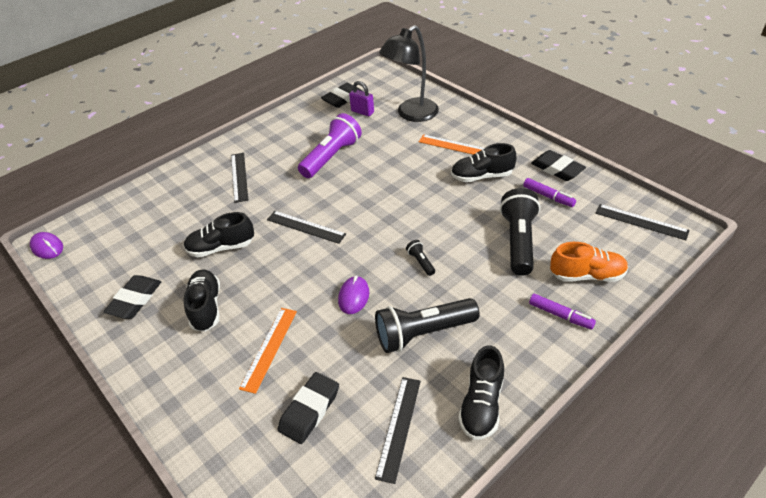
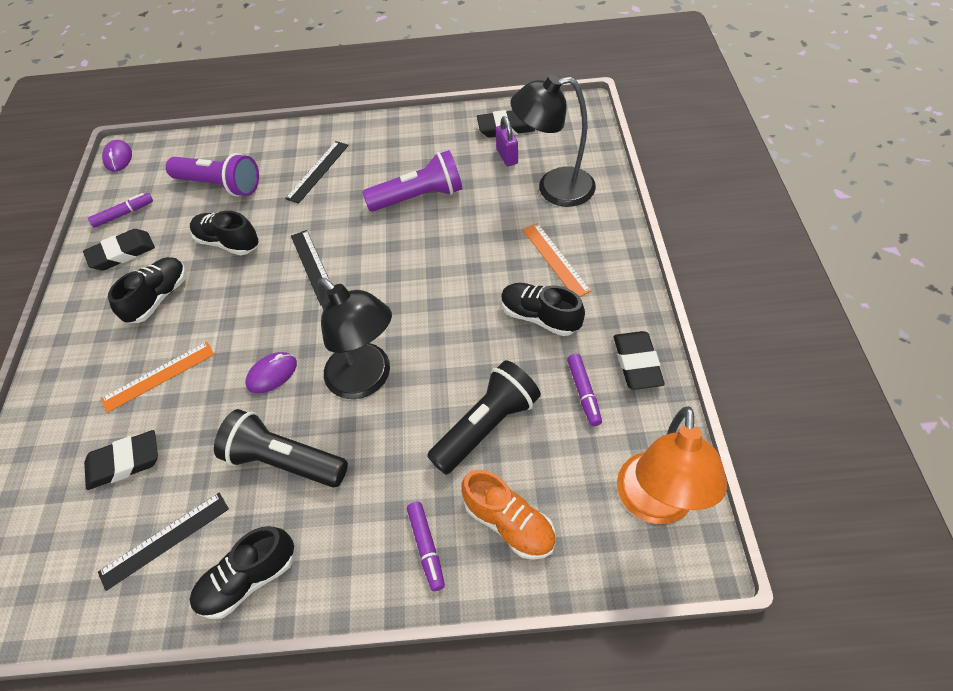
camera: 40 degrees right, 10 degrees up
(103, 277) = (124, 214): none -> purple marker
(168, 220) = (220, 185): none -> purple flashlight
(421, 262) = (367, 380): black flashlight -> black lamp
(641, 221) = (655, 504): black ruler -> orange lamp

